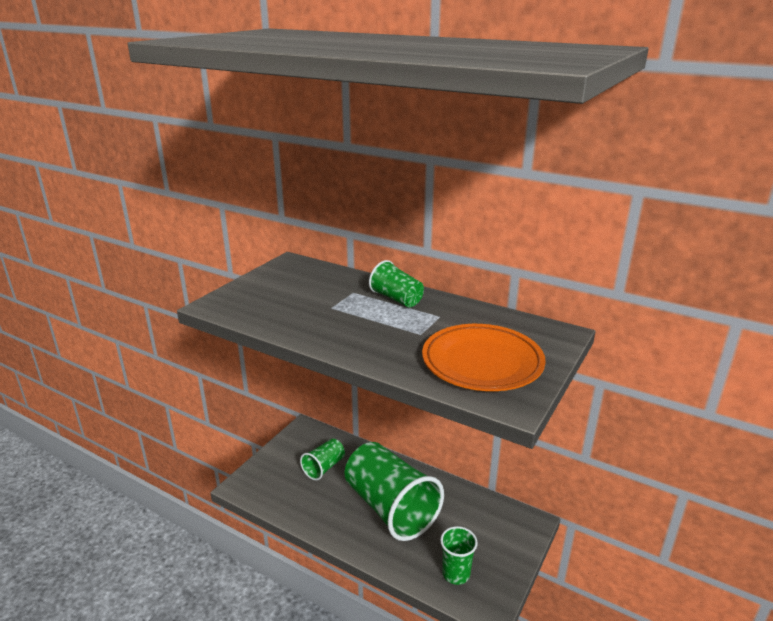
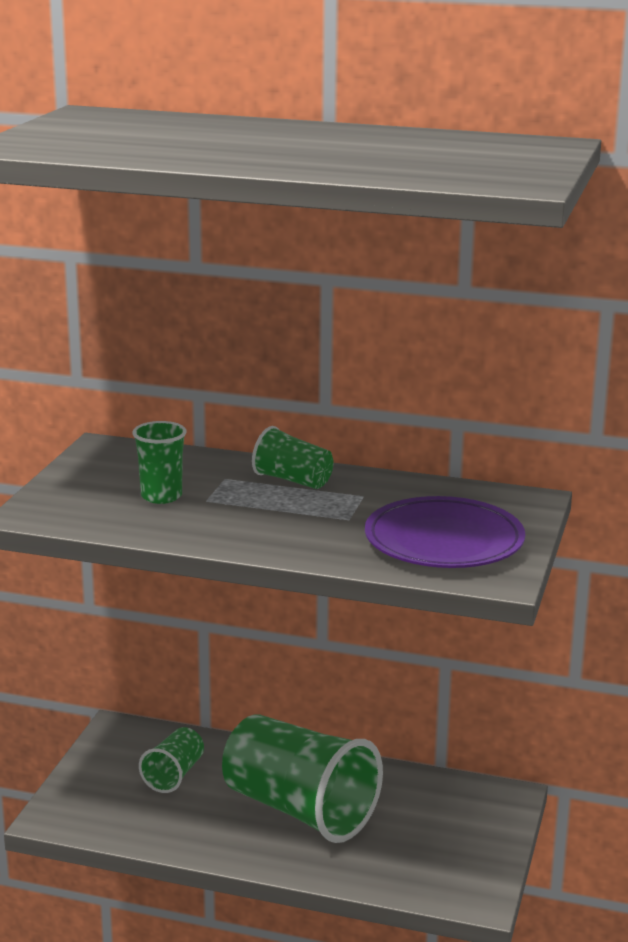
camera: 15 degrees left, 5 degrees down
(456, 574) = (422, 870): green cup -> green cup (161, 496)
(482, 362) = (444, 541): orange plate -> purple plate

